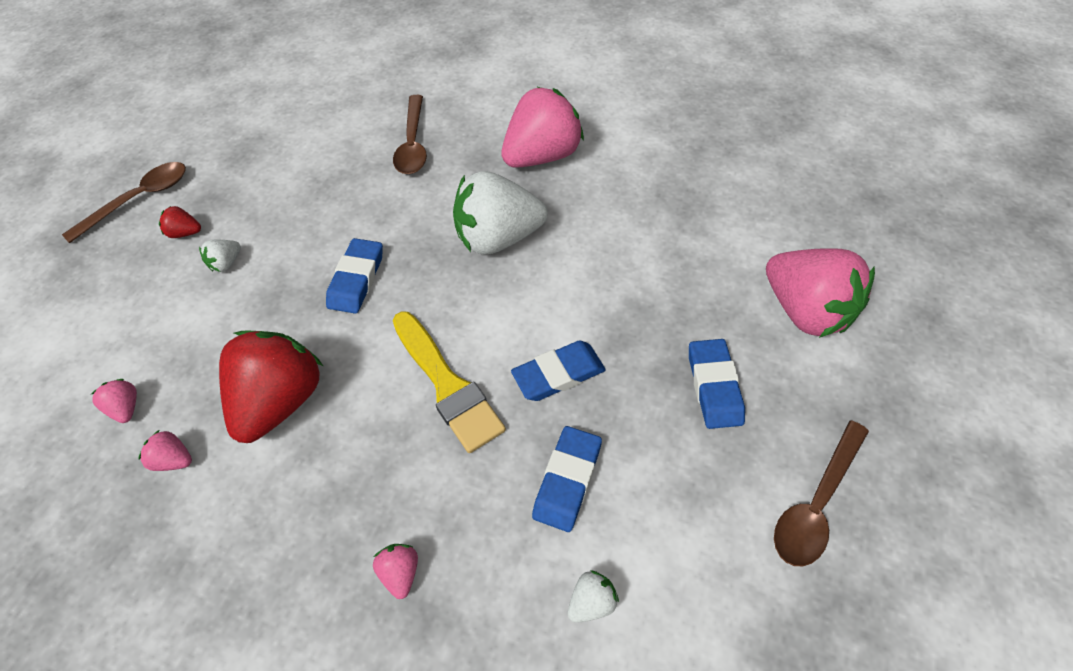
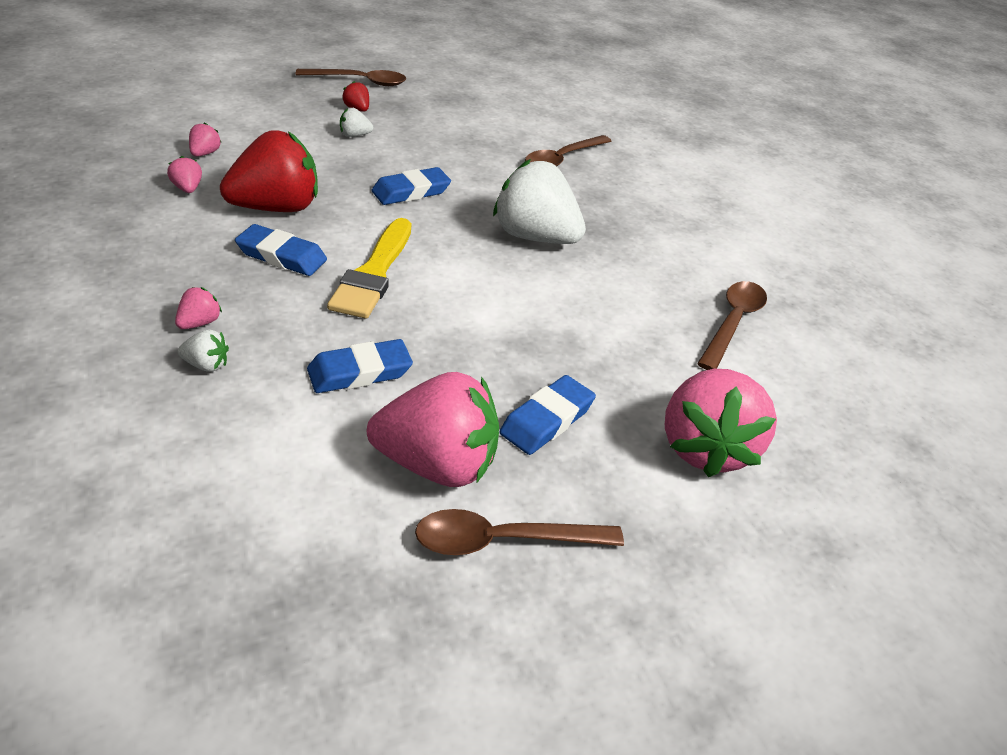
camera: 40 degrees right, 15 degrees down
(542, 156) = (644, 222): pink strawberry -> pink strawberry (437, 464)
(558, 374) = (450, 324): blue eraser -> blue eraser (281, 256)
(591, 602) = (267, 433): white strawberry -> white strawberry (206, 365)
(695, 196) = (732, 323): none -> brown spoon

